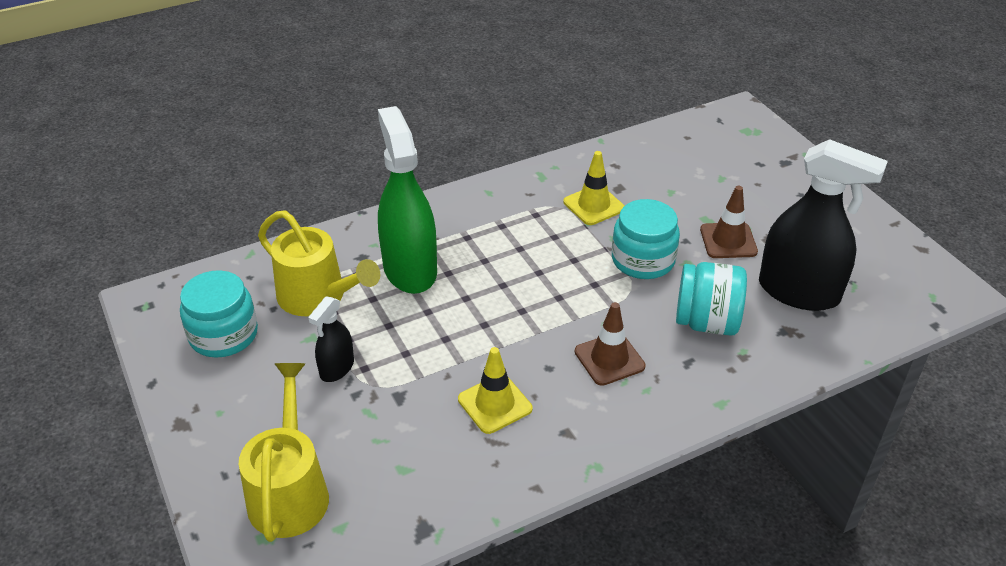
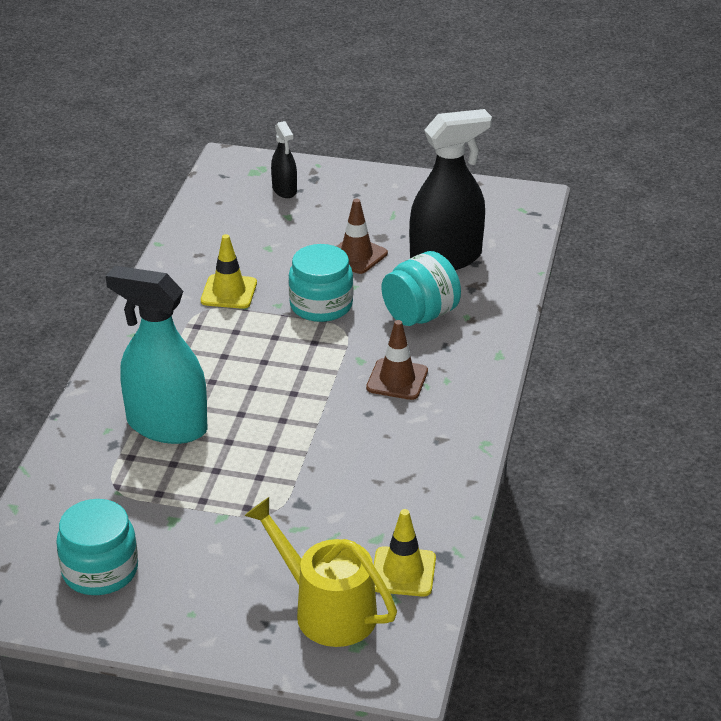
camera: 50 degrees left, 5 degrees down
(318, 297) = (129, 493): yellow watering can -> none
(337, 368) = (227, 522): black spray bottle -> black spray bottle (284, 190)
(410, 269) = (167, 426): green spray bottle -> turquoise spray bottle
(495, 404) = (370, 459): yellow traffic cone -> yellow traffic cone (403, 572)

